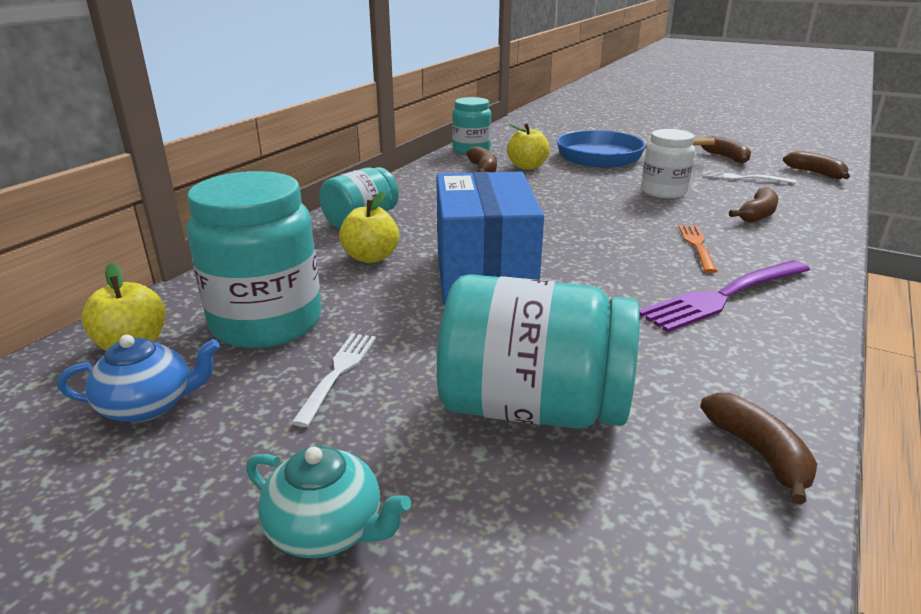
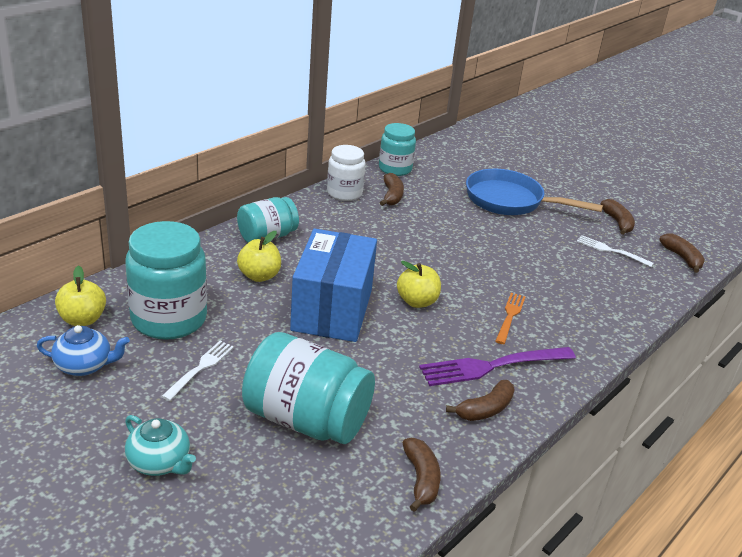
camera: 10 degrees right, 5 degrees up
(527, 166) = (431, 199): yellow apple -> yellow apple (417, 301)
(663, 192) = (528, 253): white jar -> white jar (344, 193)
(757, 215) = (586, 294): brown banana -> brown banana (485, 409)

